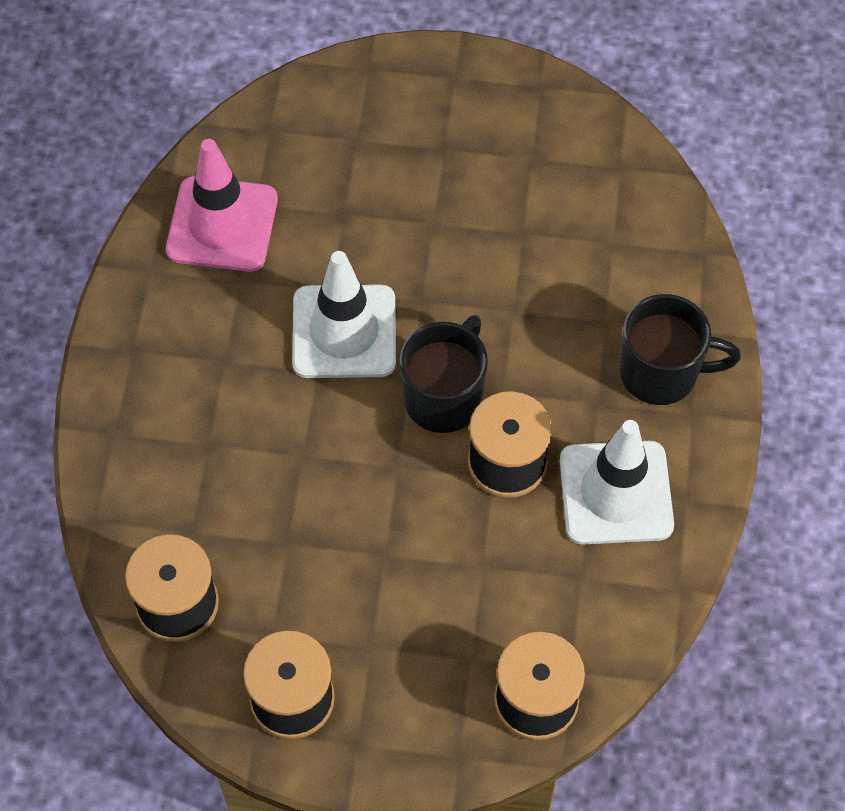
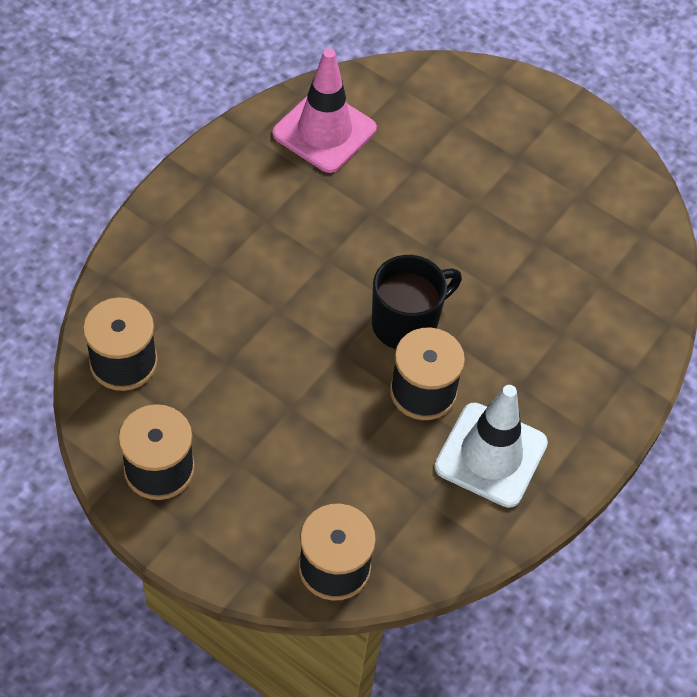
camera: 25 degrees right, 5 degrees down
(344, 332) = (363, 243): white traffic cone -> none
(661, 373) = (581, 389): black mug -> none

